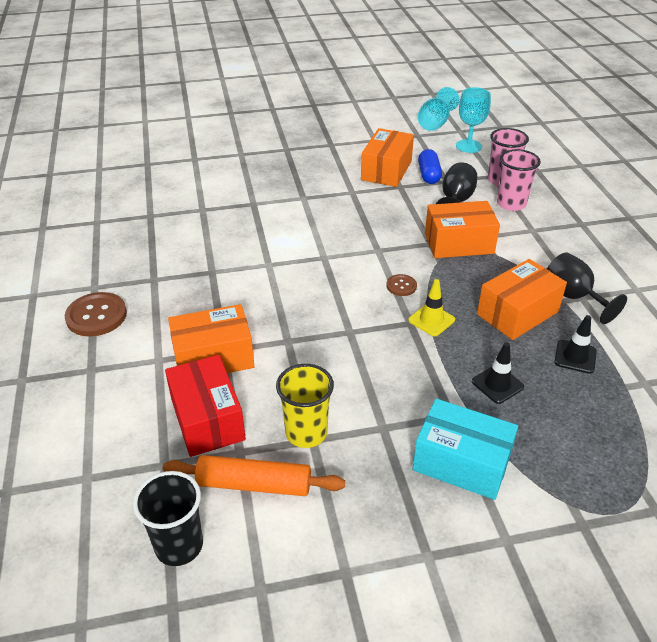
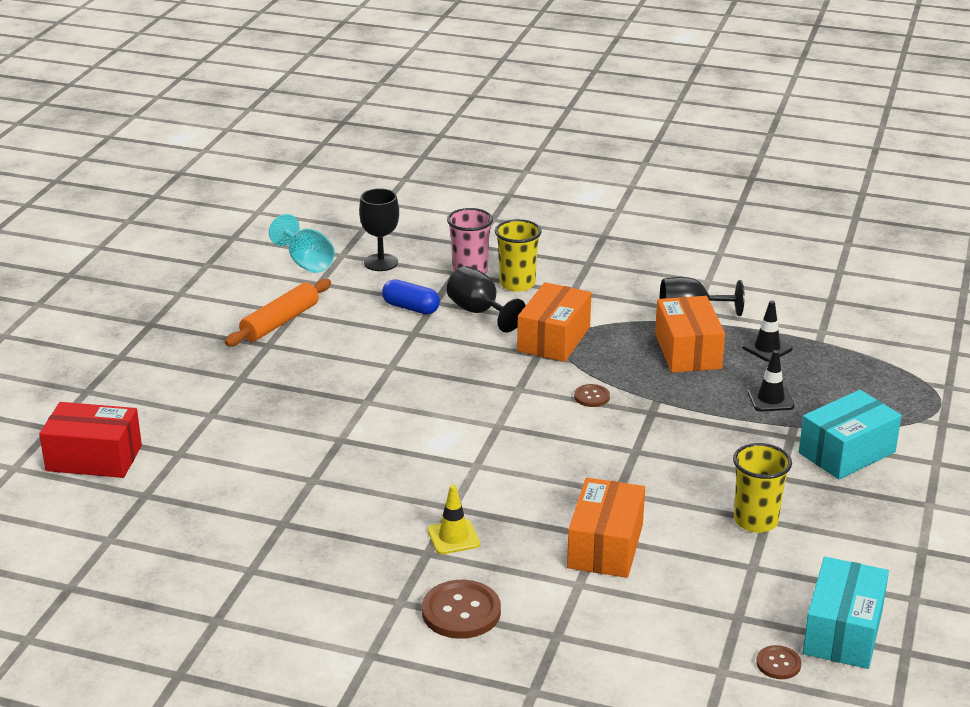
camera: 60 degrees left, 10 degrees down
(112, 512) = (778, 664): none -> brown button
(179, 545) = (843, 632): black cup -> turquoise box
(207, 419) = (695, 574): red box -> red box (94, 458)
(254, 484) = (799, 569): orange rolling pin -> orange rolling pin (280, 322)
(386, 170) = (371, 329): orange box -> none
(431, 320) = (658, 399): yellow traffic cone -> yellow traffic cone (453, 537)
(468, 146) = (381, 262): turquoise goblet -> black goblet
(511, 204) = (517, 284): pink cup -> yellow cup

